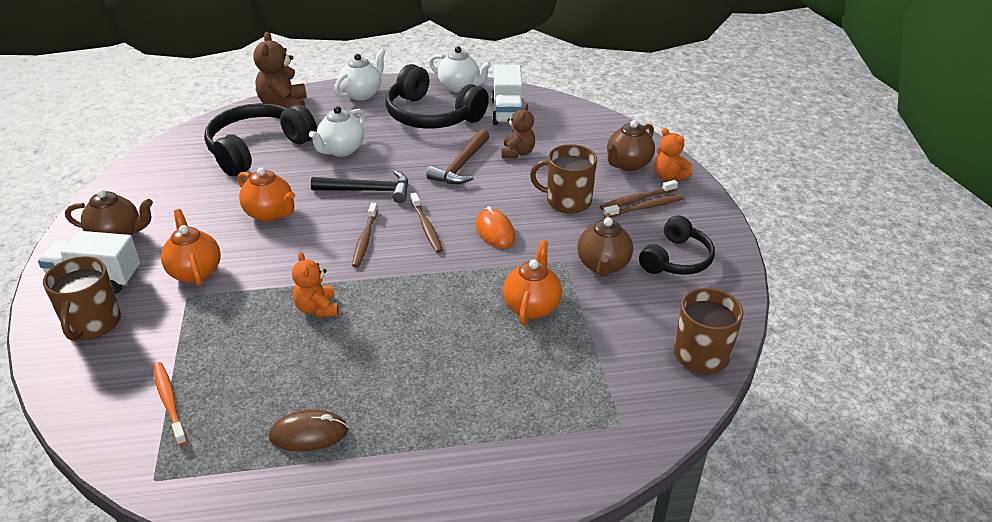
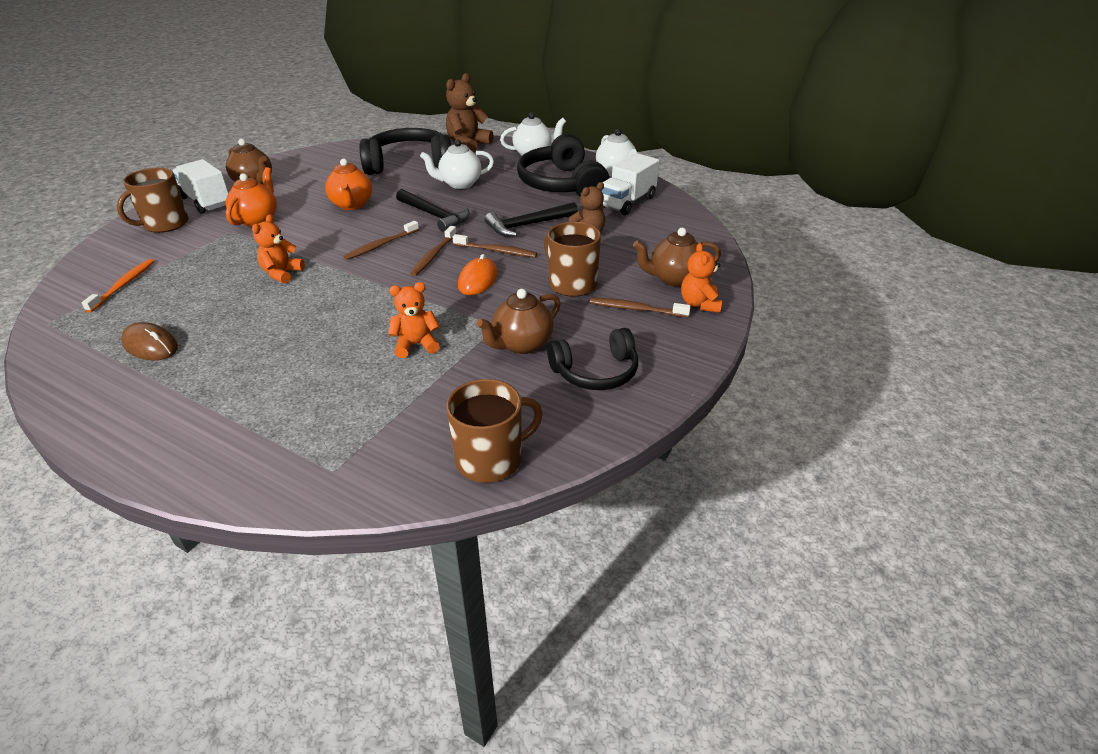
camera: 40 degrees right, 0 degrees up
(461, 165) = (527, 225): brown hammer -> black hammer
(532, 306) = (416, 345): orange teapot -> orange teddy bear
(645, 207) = (634, 318): brown toothbrush -> brown toothbrush (497, 251)

